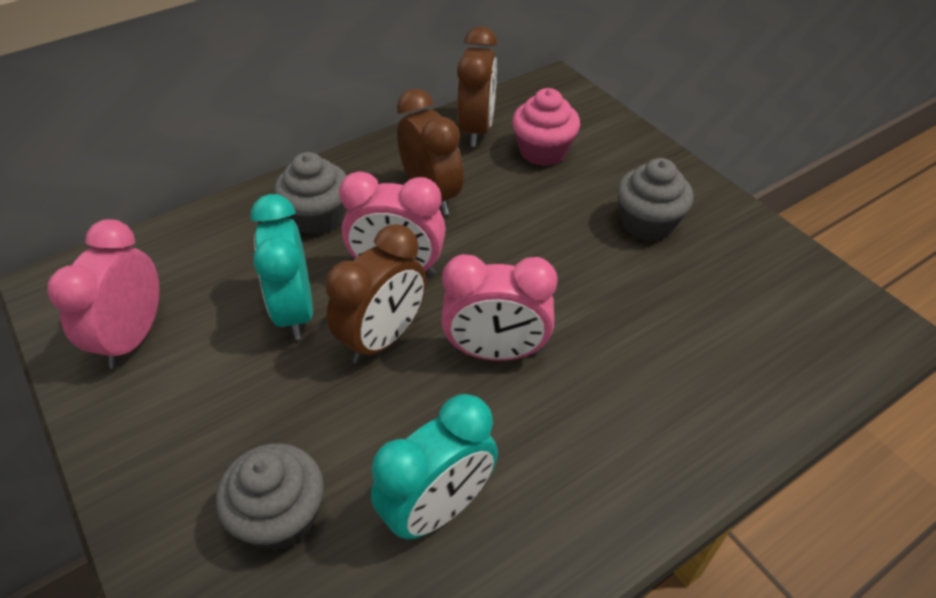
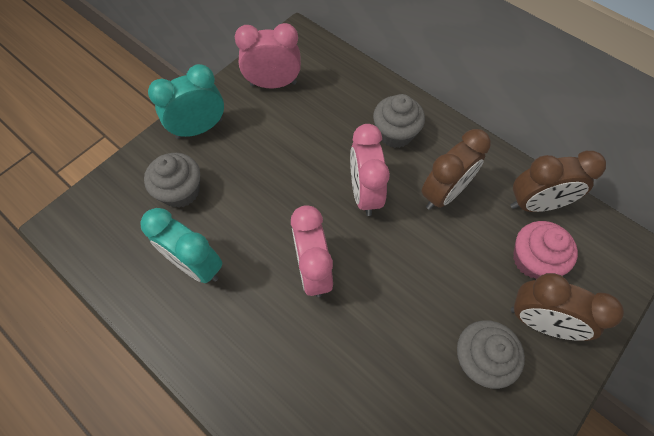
camera: 75 degrees right, 15 degrees up
(295, 311) = (313, 149): turquoise clock -> turquoise clock (199, 128)
(383, 338) = (306, 202): brown clock -> brown clock (539, 321)

